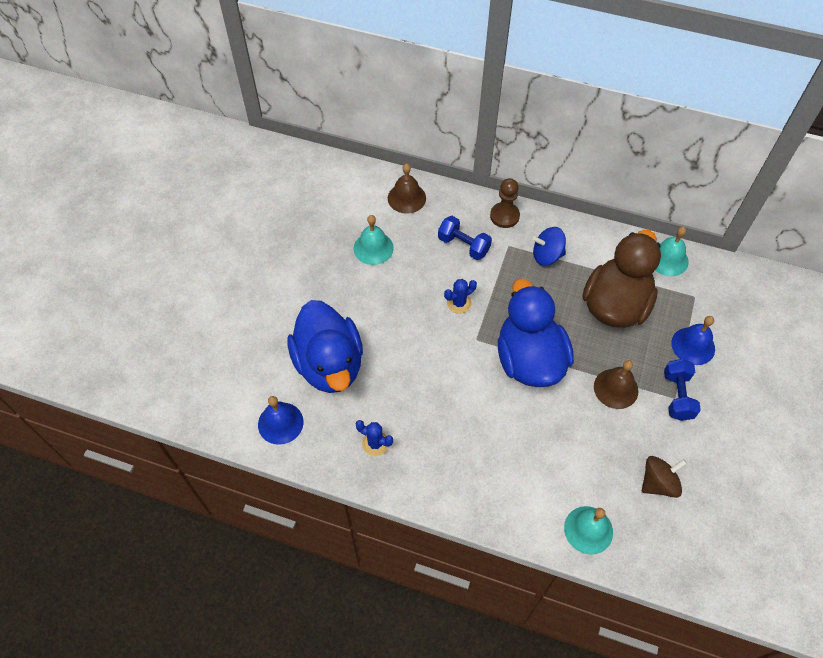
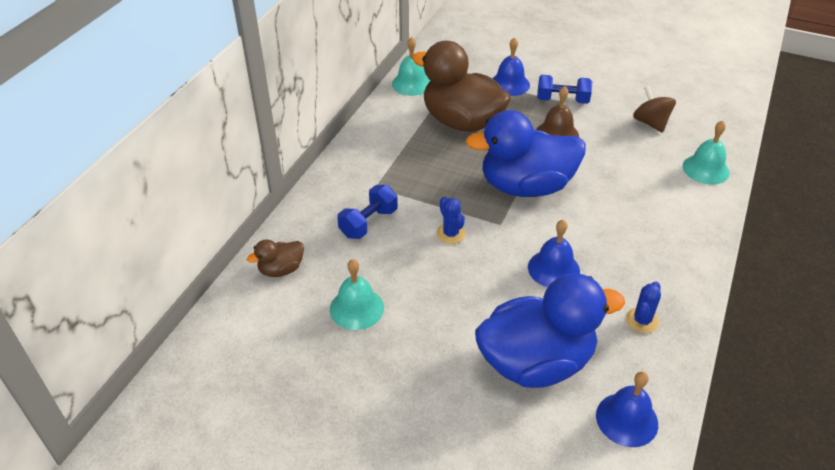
camera: 85 degrees left, 15 degrees down
(406, 198) = (281, 269): brown bell -> brown duck
(427, 379) = (553, 269): none -> blue bell
(504, 216) = (332, 185): brown pawn -> none
(547, 255) = (394, 159): blue spinning top -> none

